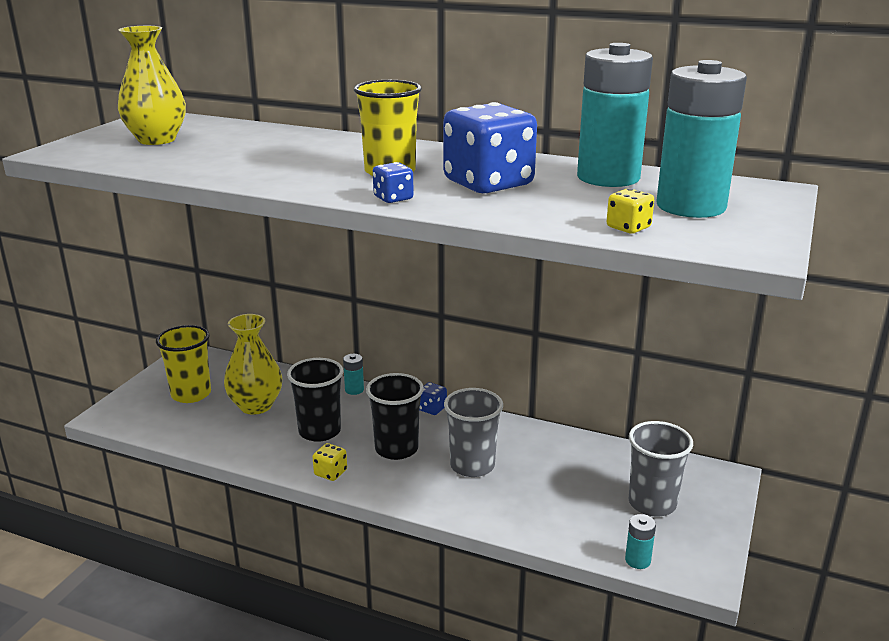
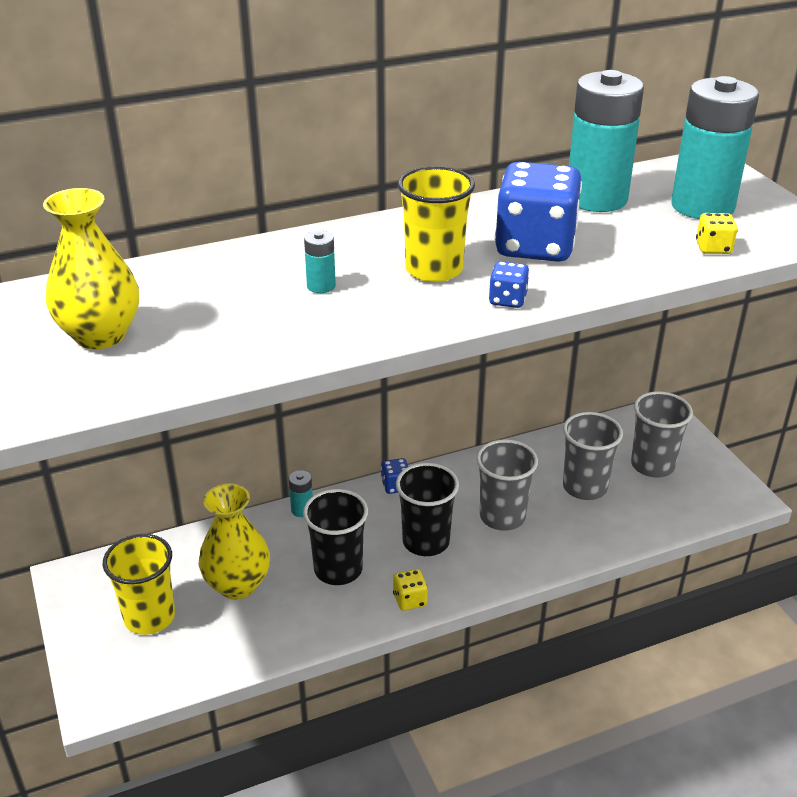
camera: 45 degrees left, 10 degrees up
(567, 484) = (584, 487): none -> grey cup
(637, 560) = (702, 515): turquoise battery -> turquoise battery (321, 286)

